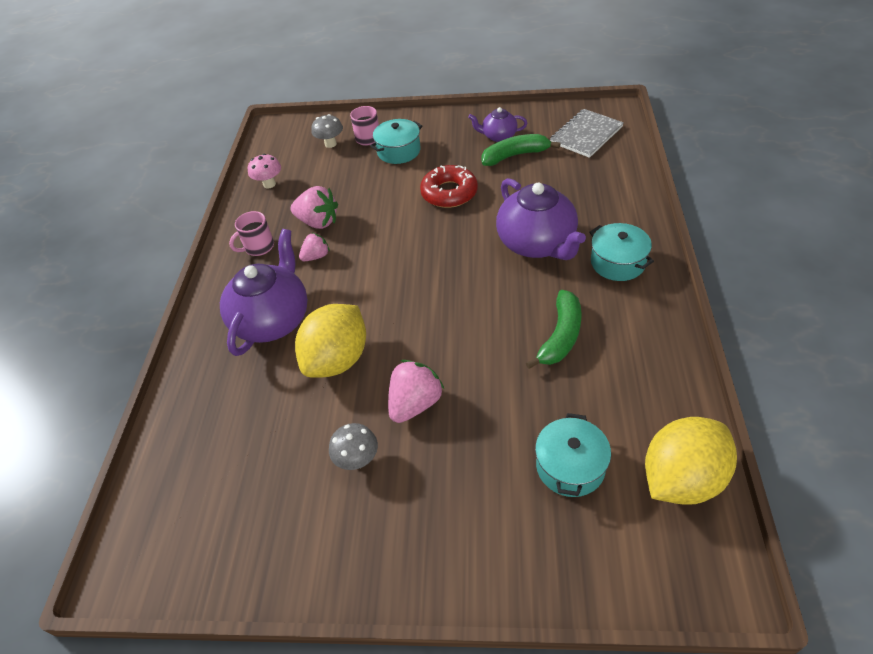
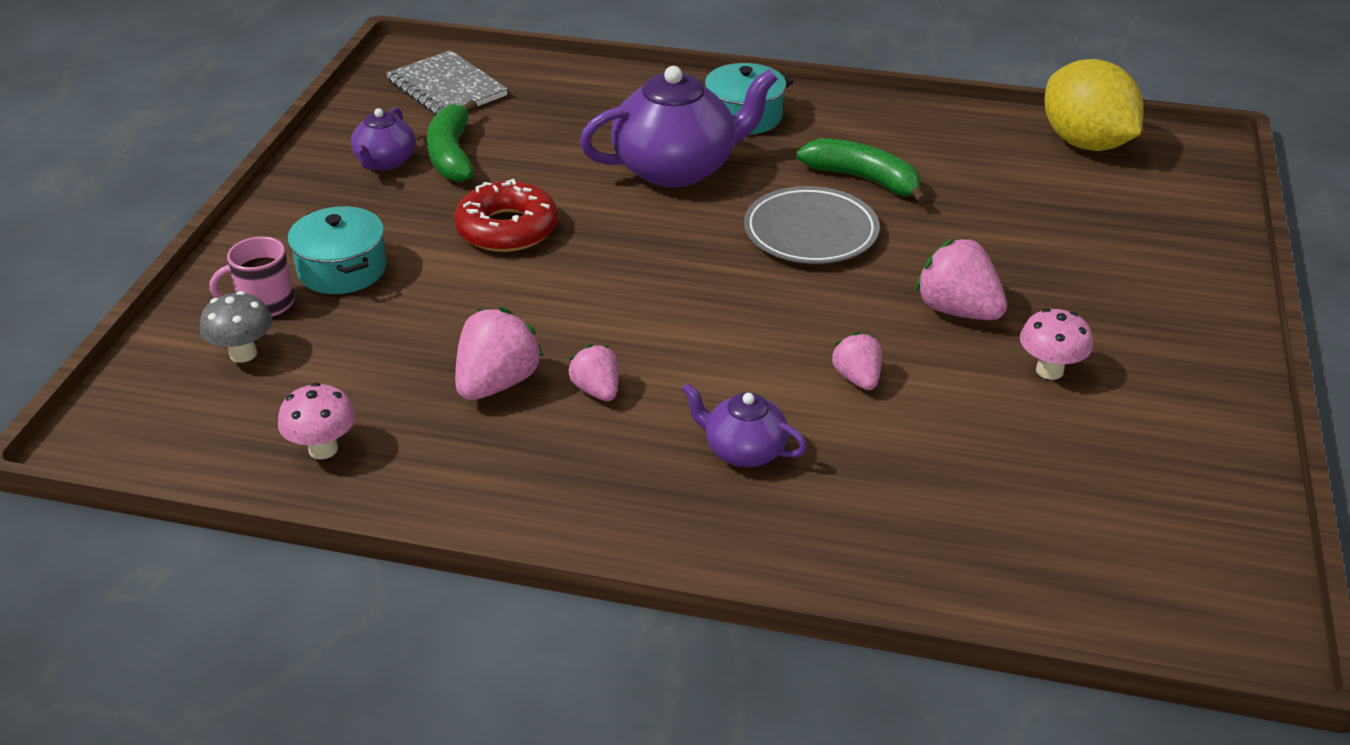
camera: 85 degrees left, 10 degrees down
(258, 247) = (529, 468): pink mug -> none
(273, 320) = (743, 451): purple teapot -> purple teapot, size x0.52
(337, 359) = (857, 378): yellow lemon -> pink strawberry
(357, 460) = (1049, 370): grey mushroom -> pink mushroom
(485, 317) = (810, 232): none -> grey plate
(570, 466) = (1067, 206): turquoise pot -> none

